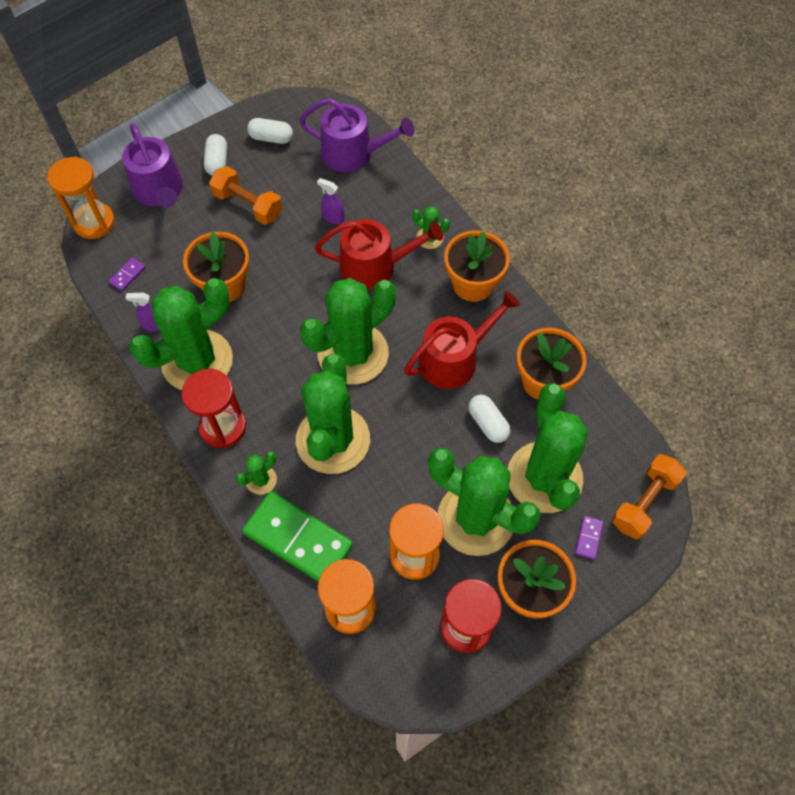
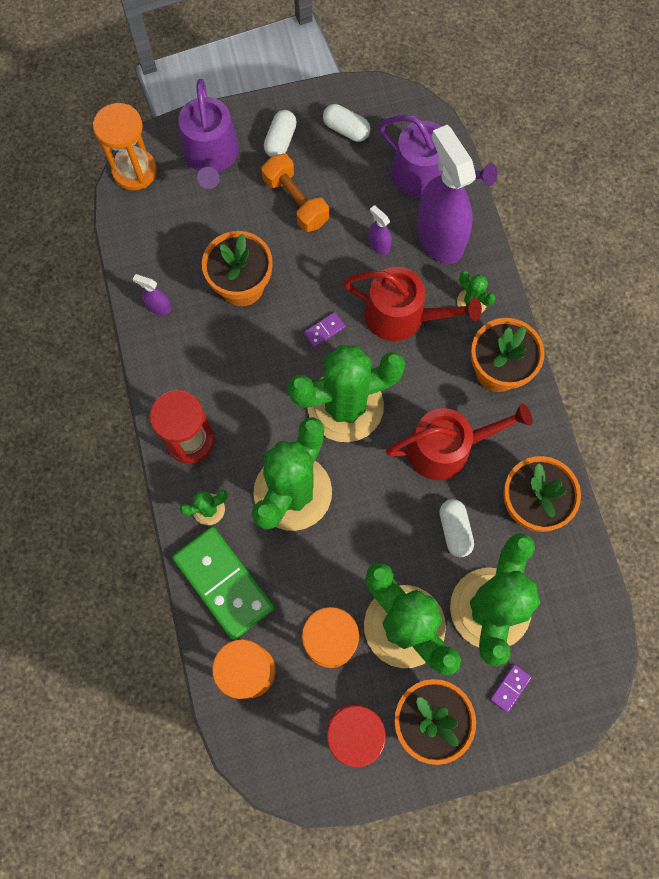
camera: 20 degrees right, 10 degrees up
(127, 275) = (149, 242): purple domino -> purple domino (324, 330)
(197, 361) = (188, 360): green cactus -> none
(383, 197) = (439, 237): none -> purple spray bottle
(644, 502) = (582, 672): orange dumbbell -> none

